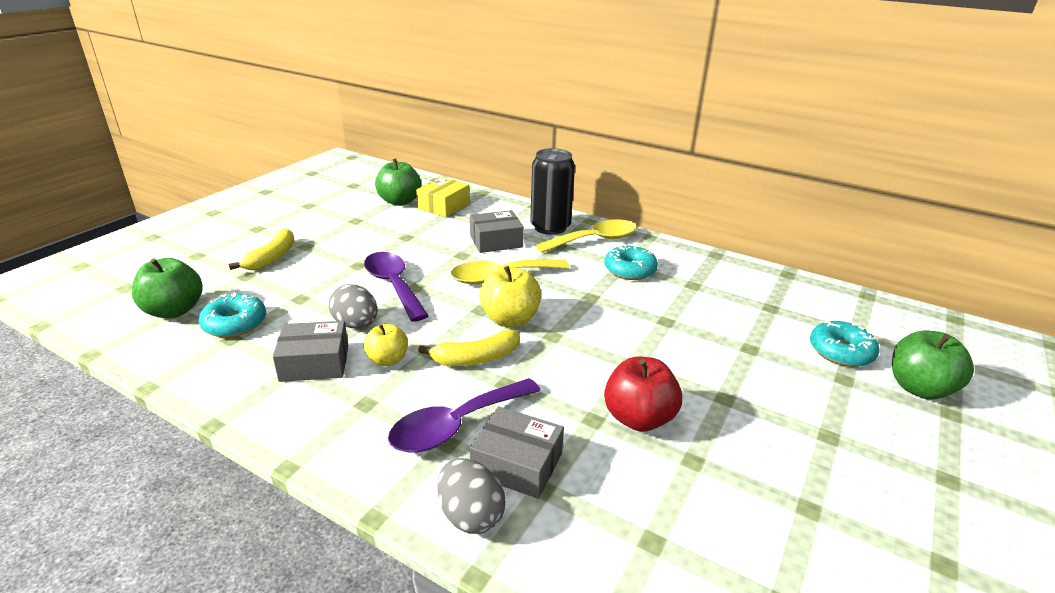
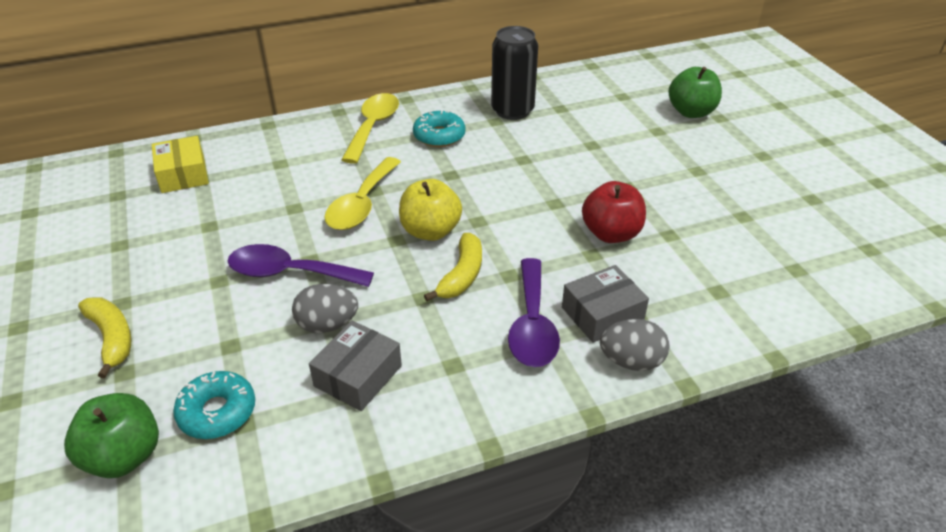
camera: 50 degrees left, 10 degrees up
(387, 360) = (406, 327): yellow apple -> none
(400, 201) = (126, 197): green apple -> none
(496, 241) = (299, 177): grey box -> none
(550, 227) = (319, 137): black can -> black can (512, 110)
(841, 351) = (633, 114): turquoise donut -> none

